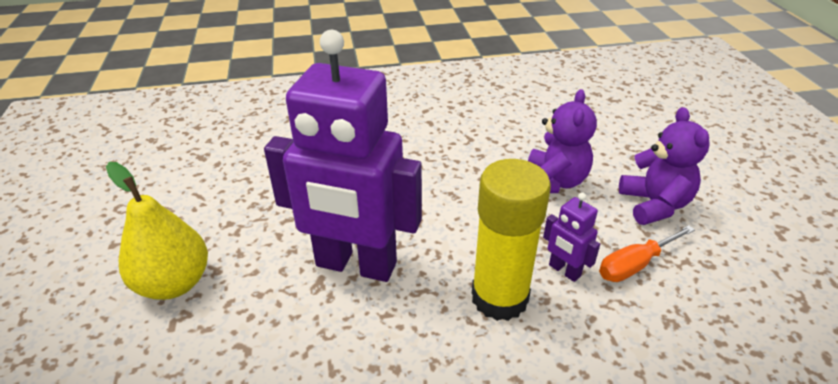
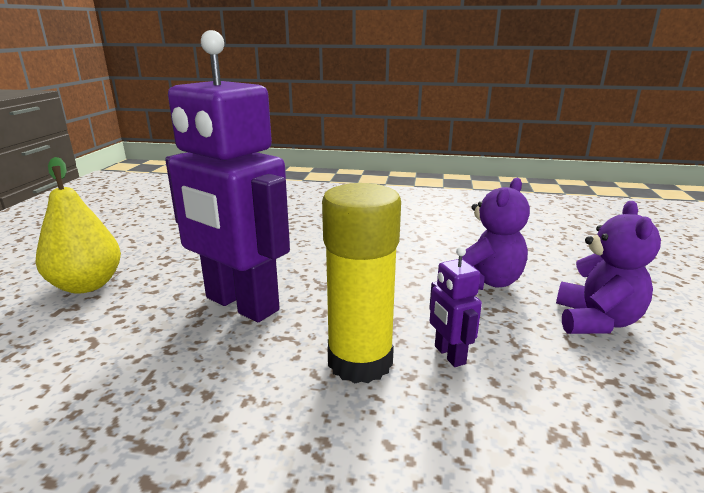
camera: 20 degrees right, 15 degrees down
(635, 264) = (541, 369): orange screwdriver -> none

